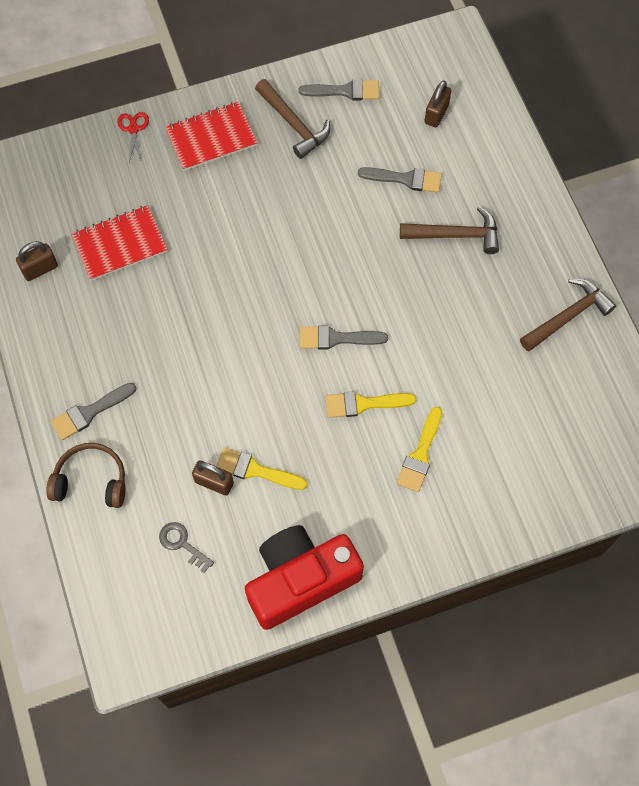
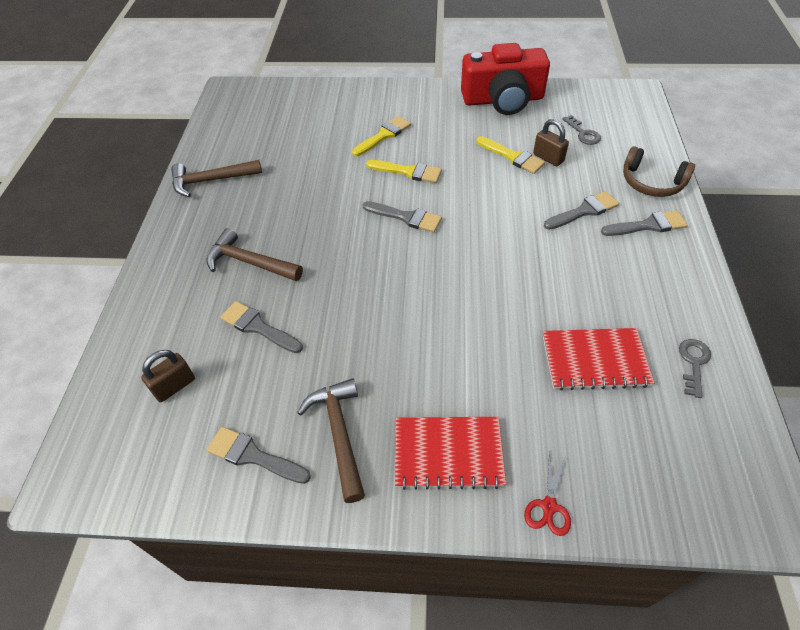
camera: 155 degrees left, 15 degrees down
(40, 269) = (693, 363): brown padlock -> grey key
(158, 410) = (584, 211): none -> grey brush

